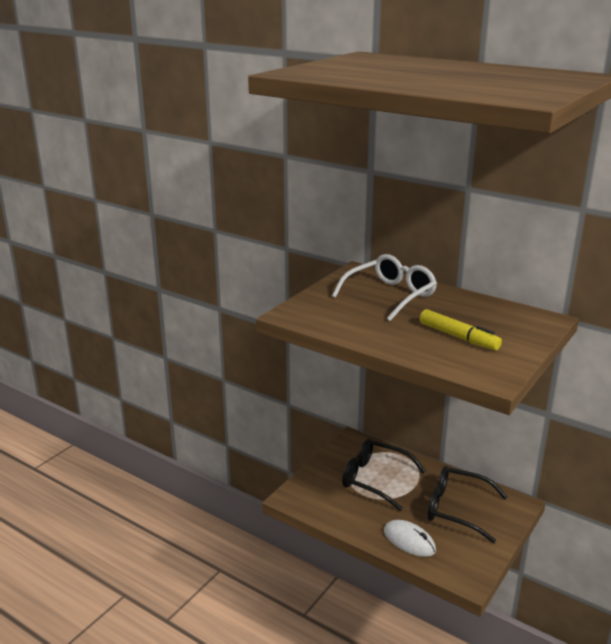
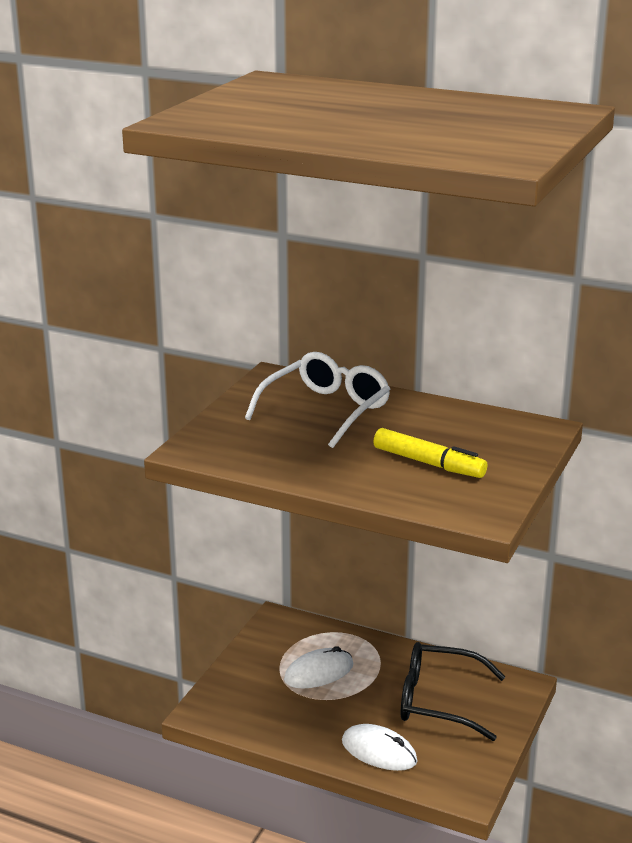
camera: 10 degrees left, 0 degrees up
(375, 479) = (319, 672): black glasses -> white mouse

